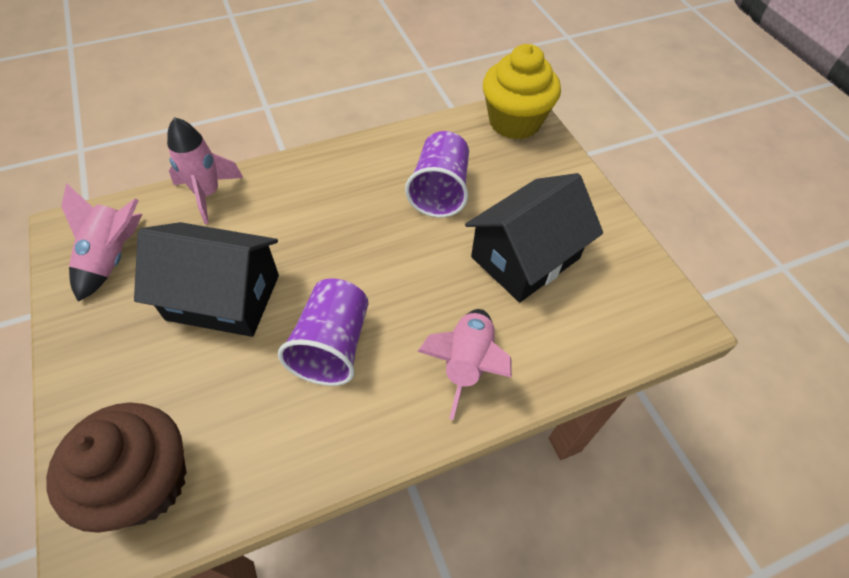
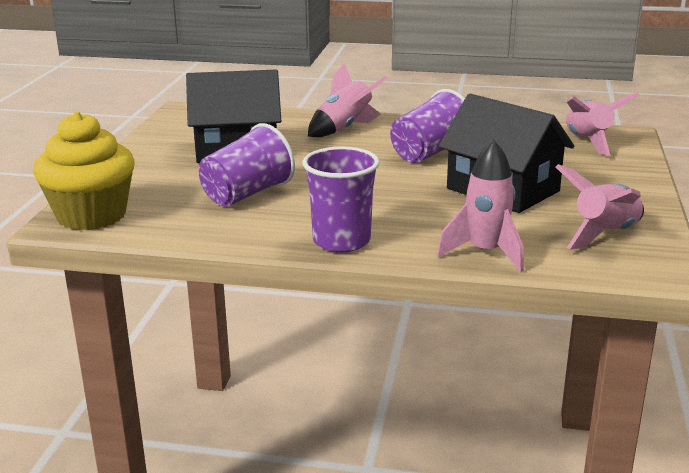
camera: 145 degrees left, 30 degrees down
(145, 482) = (588, 142): brown cupcake -> pink rocket
(320, 165) = (341, 241): none -> purple cup

